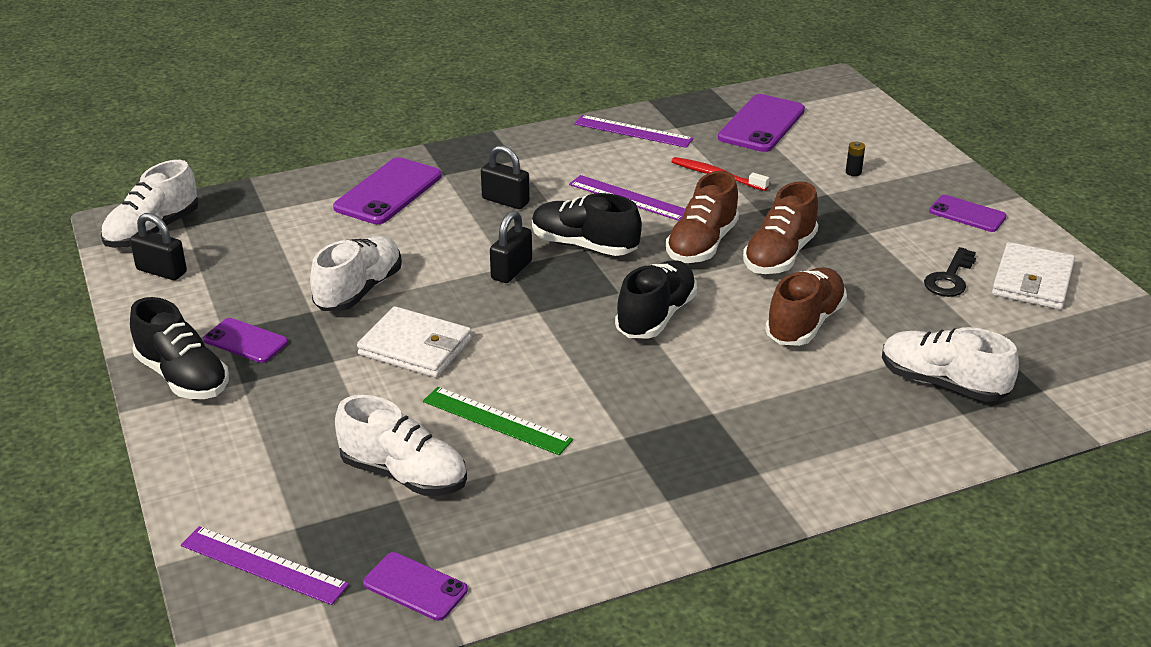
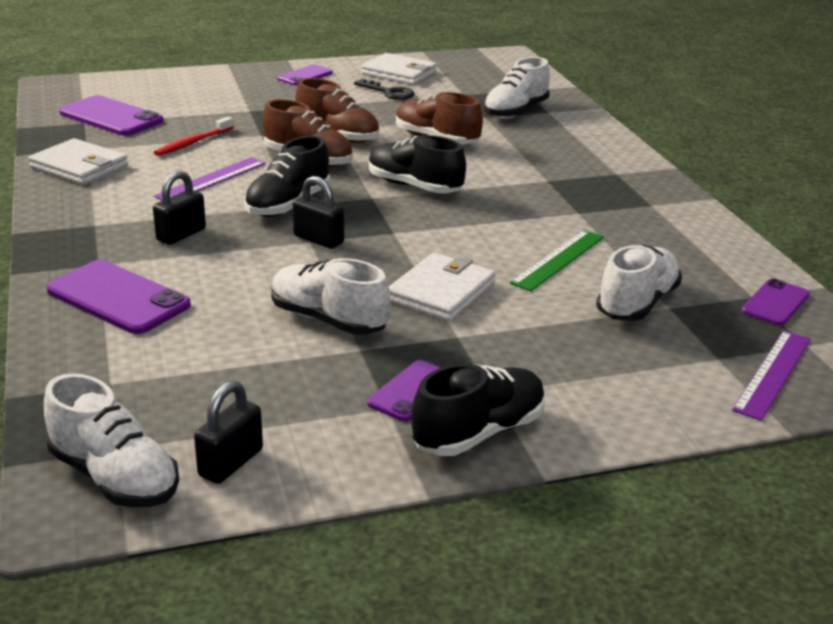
camera: 85 degrees left, 5 degrees down
(633, 131) = (79, 166): purple ruler -> white wallet
(853, 172) = (221, 98): black battery -> none

